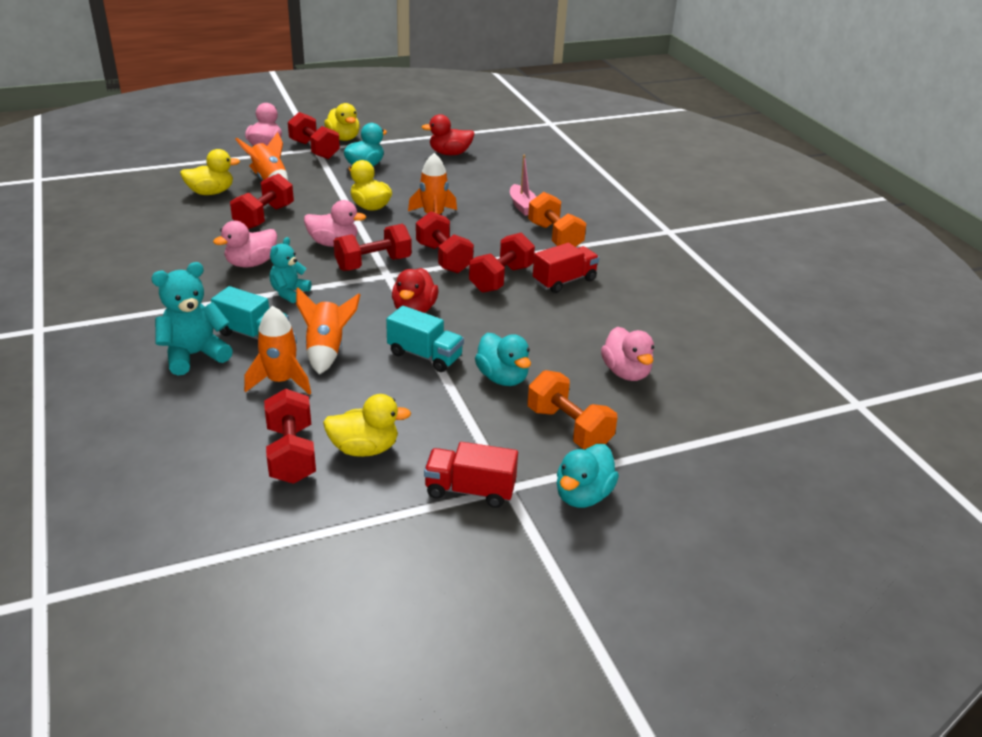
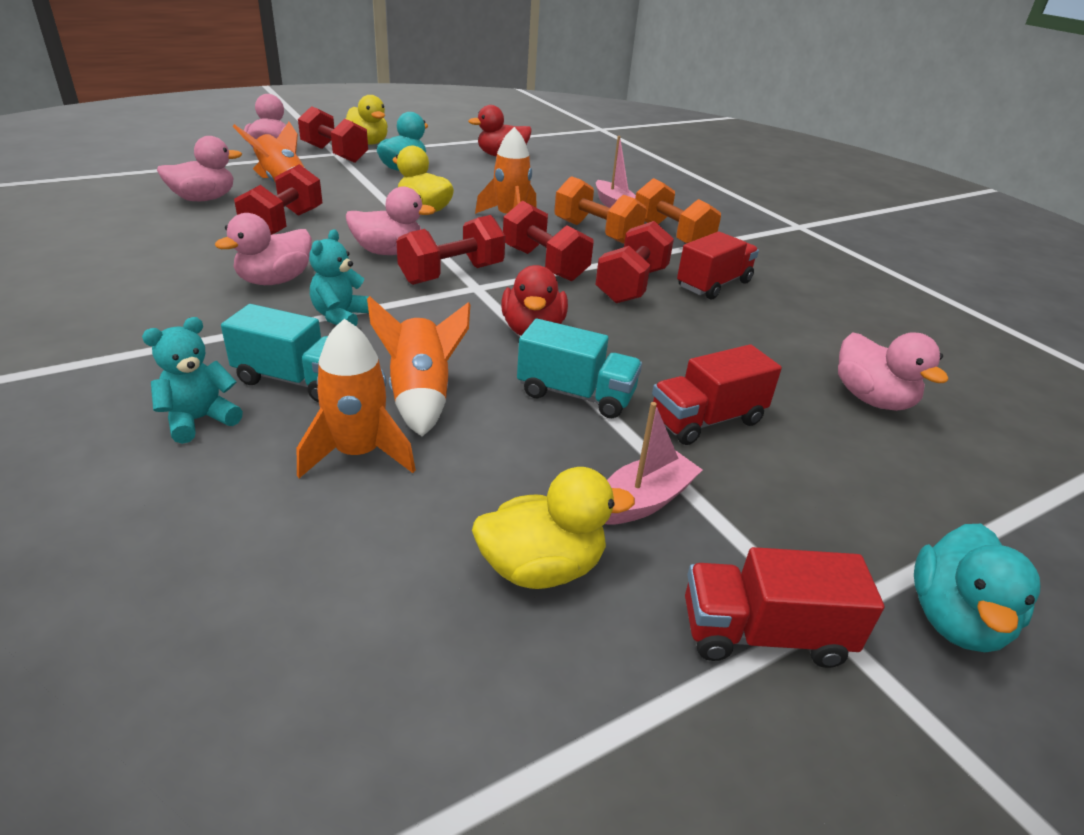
camera: 10 degrees left, 0 degrees up
(194, 355) = (199, 420): turquoise teddy bear -> turquoise teddy bear, size x0.64
(211, 192) = (204, 199): yellow duck -> pink duck
(291, 454) = (411, 594): red dumbbell -> none
(438, 421) = (644, 500): none -> pink boat
(502, 378) = (706, 420): turquoise duck -> red truck
(569, 428) = (851, 494): orange dumbbell -> orange dumbbell (596, 233)

